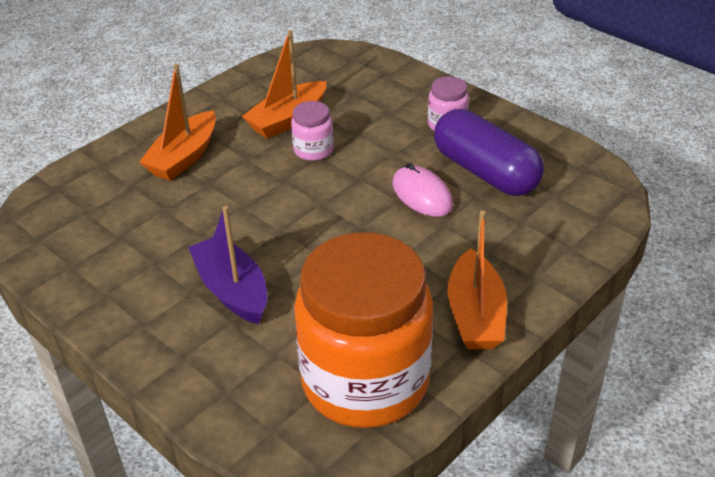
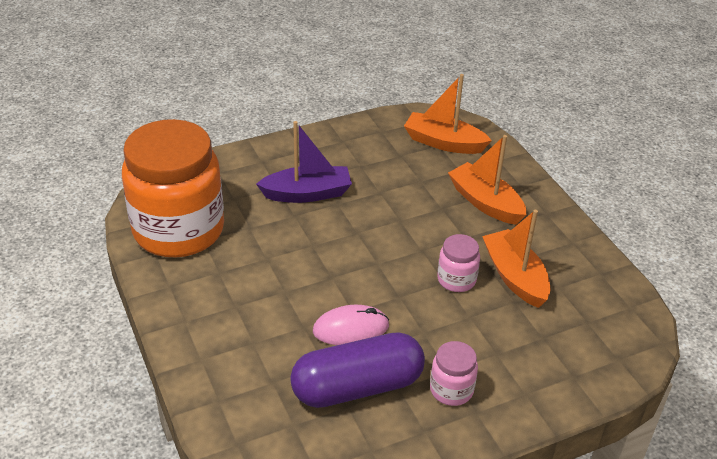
camera: 110 degrees right, 0 degrees up
(475, 314) = (191, 305): orange boat -> orange boat (443, 143)

